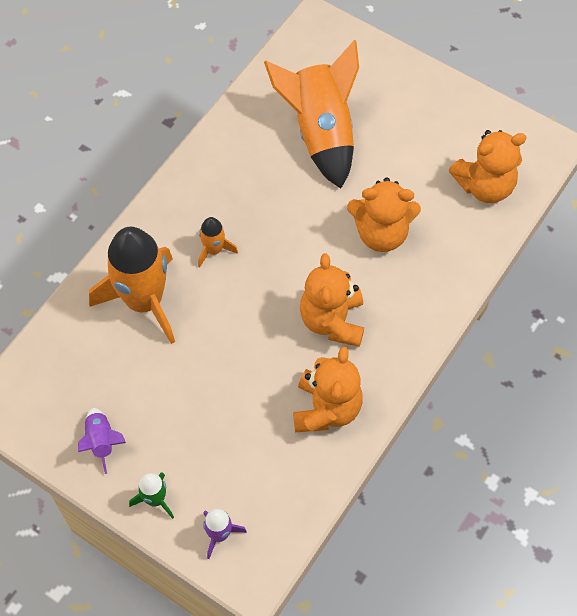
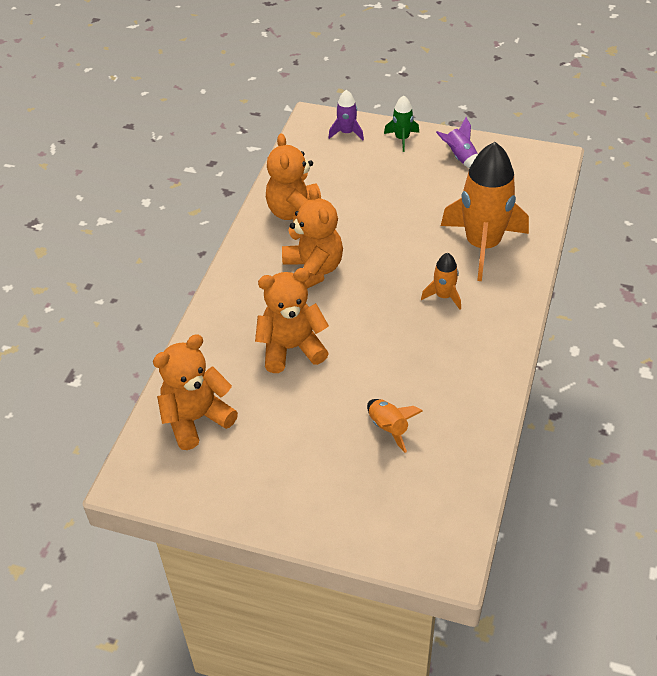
camera: 165 degrees right, 15 degrees down
(321, 132) = (388, 428): orange rocket -> orange rocket, size x0.45

